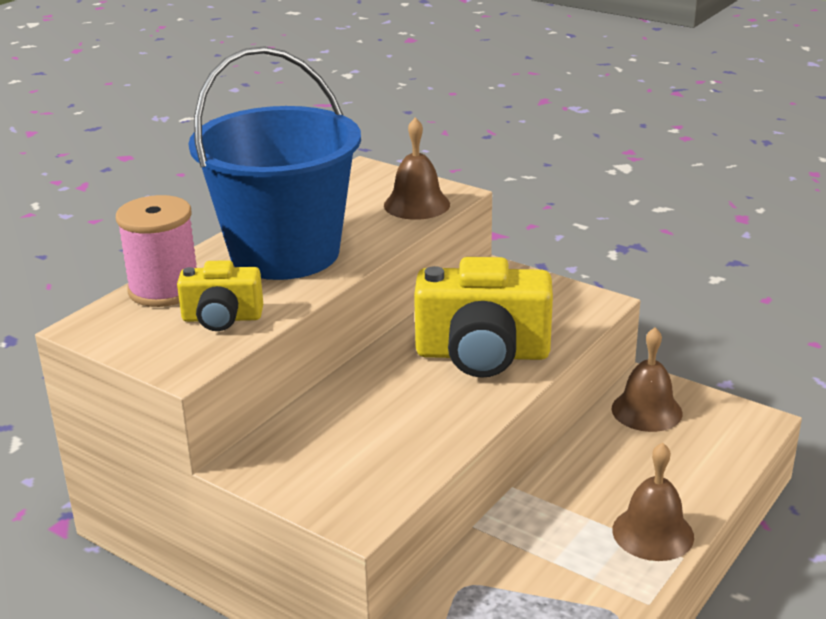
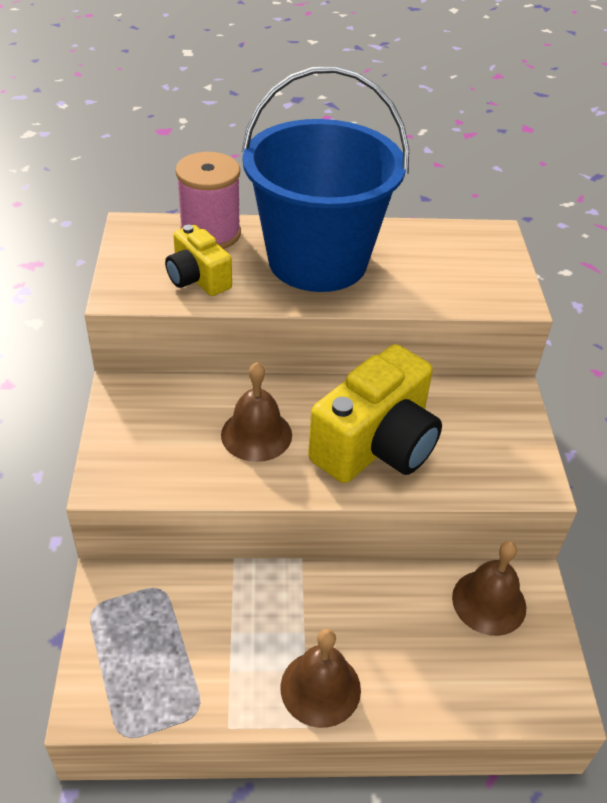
camera: 50 degrees right, 15 degrees up
(417, 204) = (472, 289): brown bell -> brown bell (256, 434)
(482, 354) = (376, 445): yellow camera -> yellow camera turned 105 degrees counterclockwise

